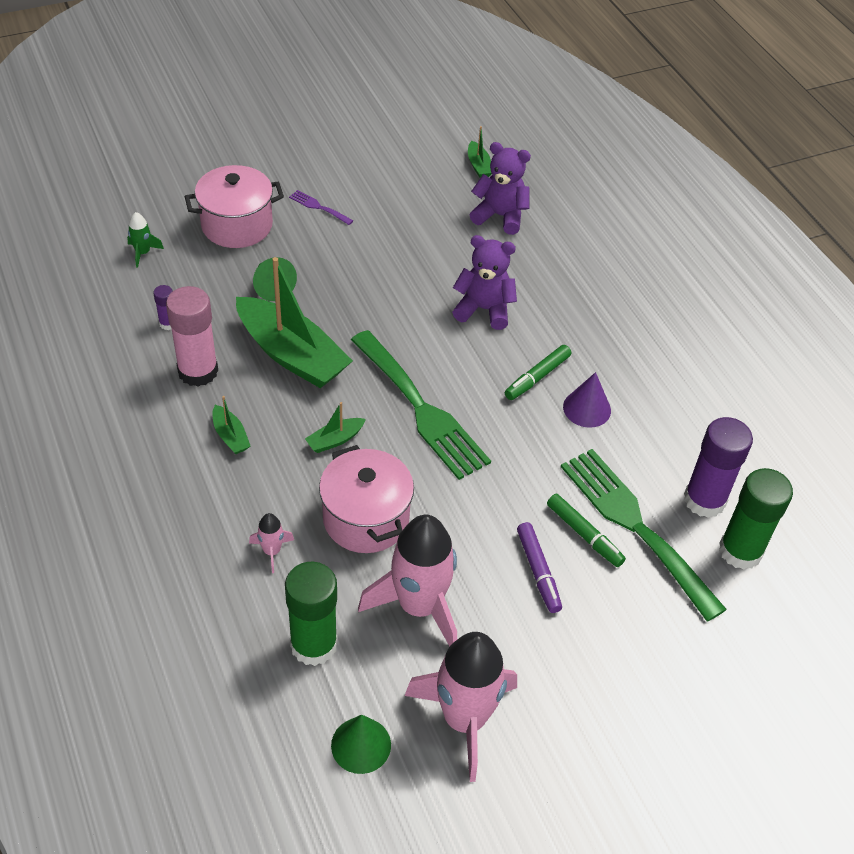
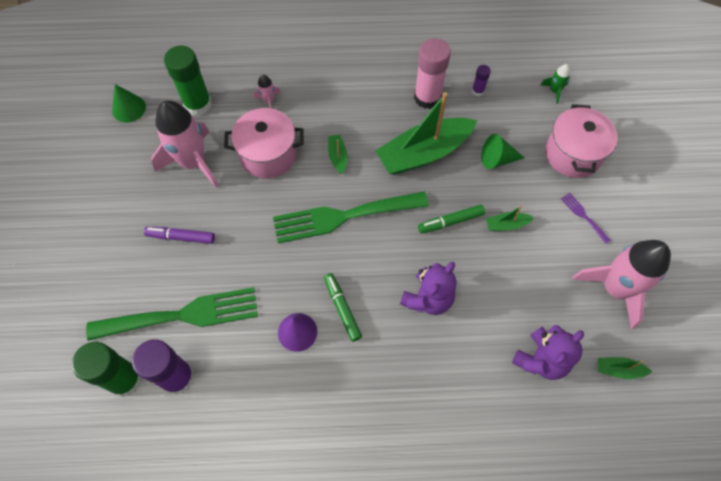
camera: 115 degrees right, 15 degrees up
(230, 436) = (365, 102): green boat -> green boat (506, 225)
(318, 207) = (583, 216): purple fork -> purple fork turned 90 degrees counterclockwise
(464, 719) = (113, 160): pink rocket -> pink rocket (615, 289)
(584, 535) = (192, 278): green marker -> green marker (450, 221)

